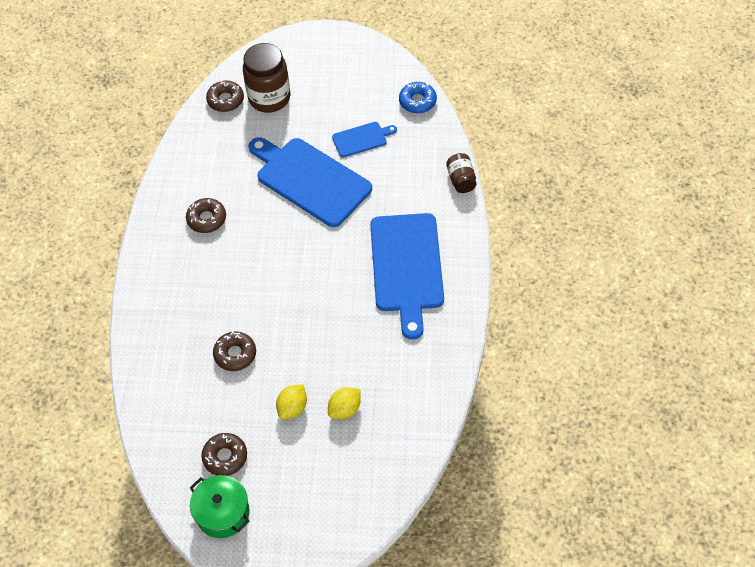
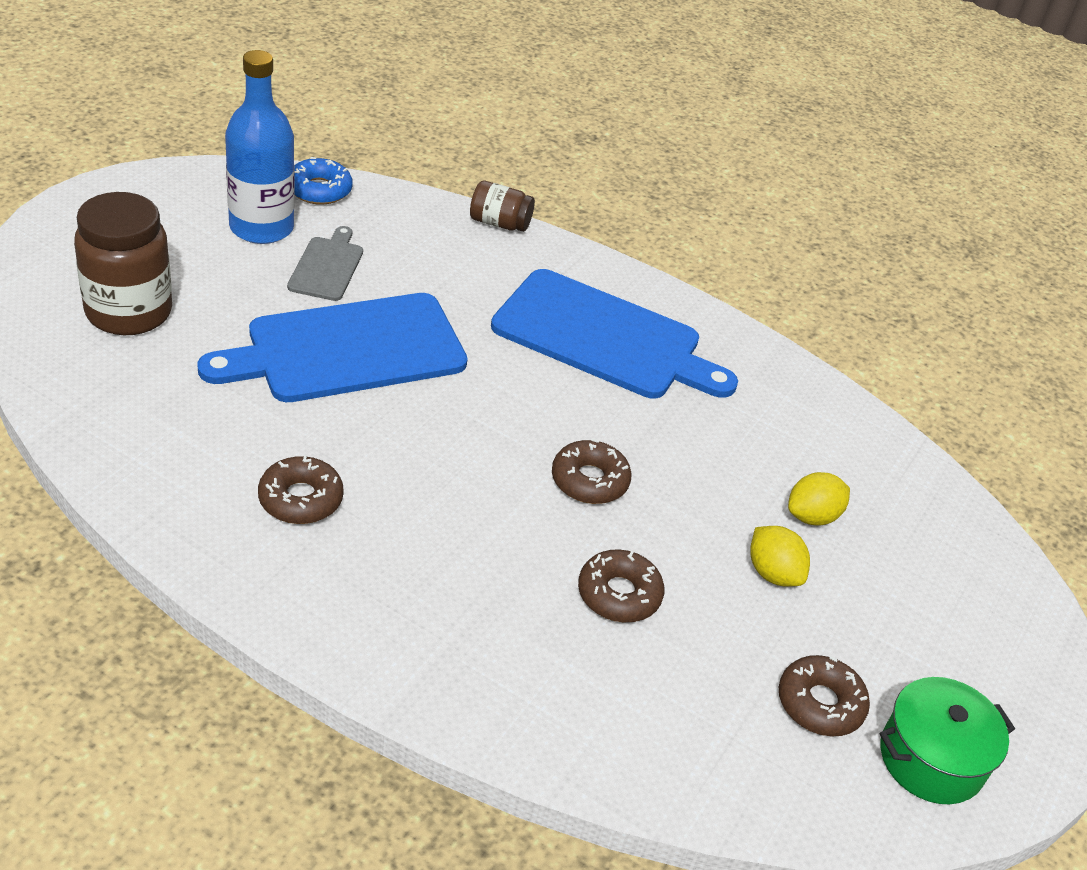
camera: 70 degrees left, 15 degrees down
(225, 100) = (67, 358): brown donut -> brown donut (589, 480)
(345, 409) = (812, 516): yellow lemon -> yellow lemon turned 75 degrees clockwise
(361, 139) = (327, 266): blue cutting board -> grey cutting board
(367, 100) = (261, 228): none -> blue bottle

